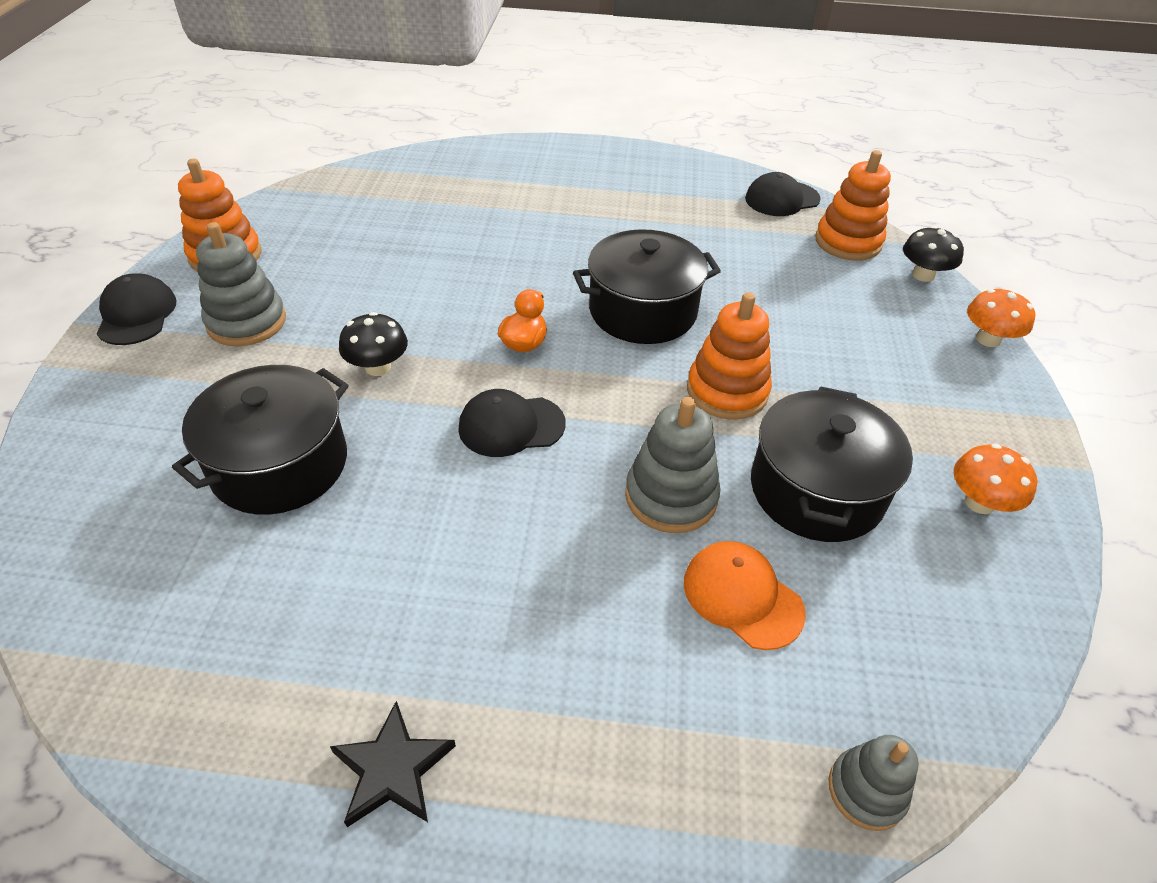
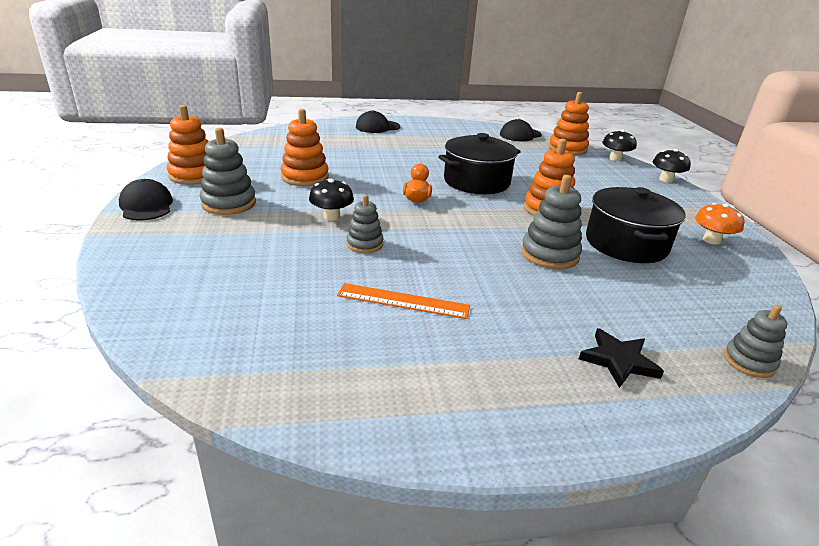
camera: 15 degrees left, 15 degrees down
(280, 464) = (295, 265): black pot -> none
(379, 274) = (305, 177): none -> orange stacking toy
(392, 769) = (470, 397): black star -> black star (618, 360)
(394, 562) = (403, 301): none -> orange ruler
(397, 434) = (364, 244): none -> grey stacking toy
(511, 426) = (434, 234): black cap -> black cap (377, 127)
(742, 596) = (620, 291): orange cap -> none
(988, 339) = (666, 179): orange mushroom -> black mushroom

